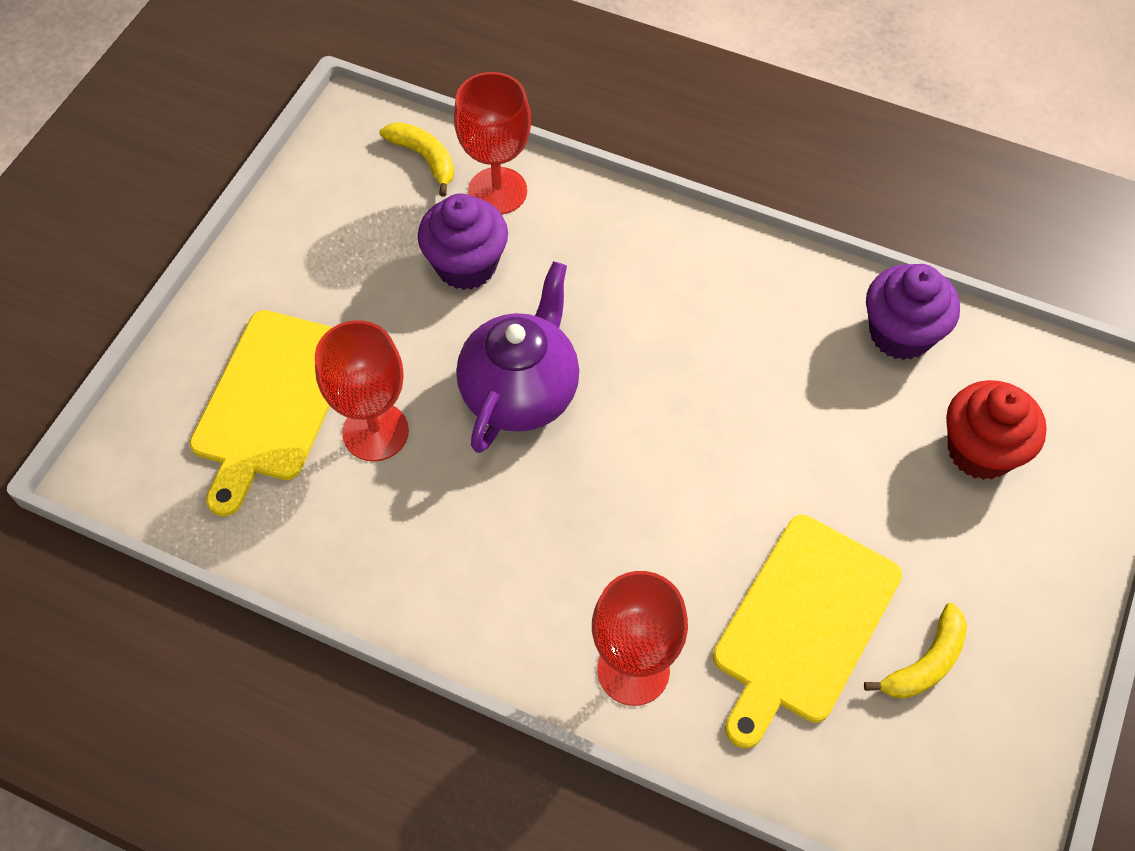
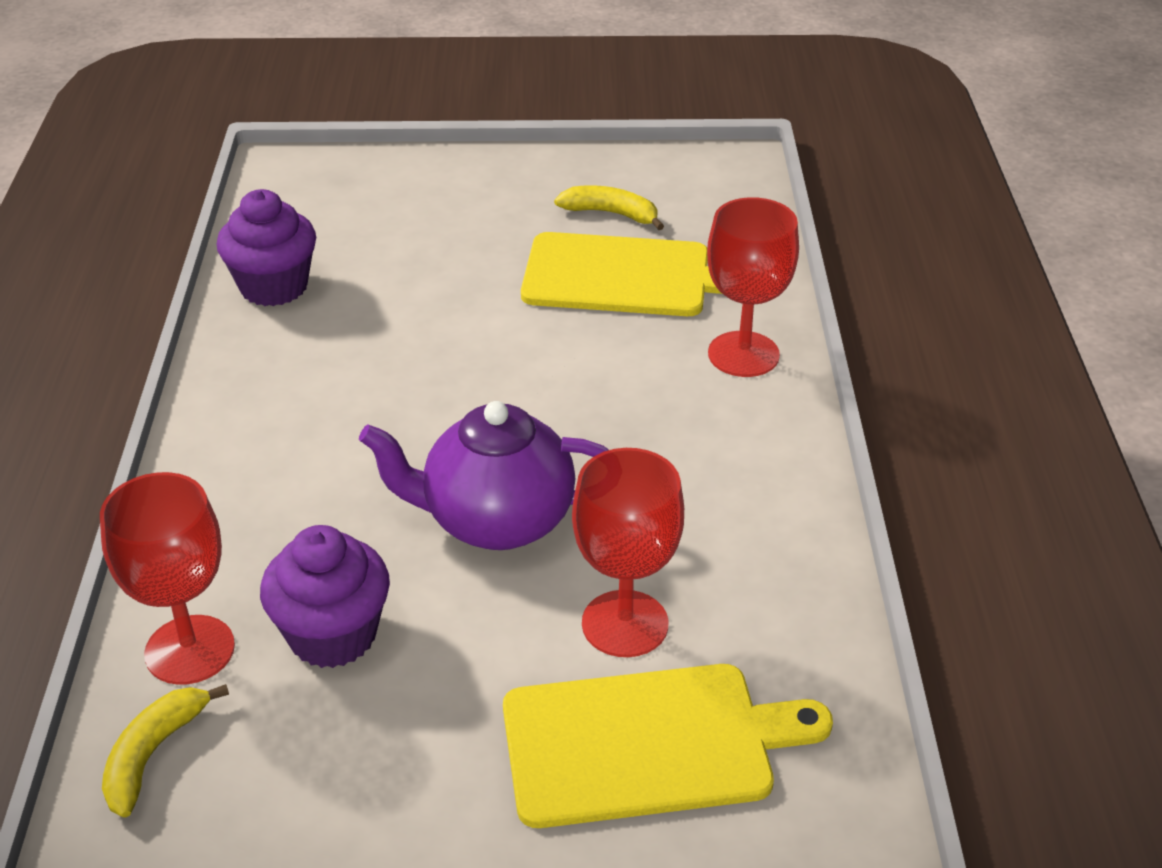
camera: 115 degrees left, 20 degrees down
(980, 451) = (386, 222): red cupcake -> none

